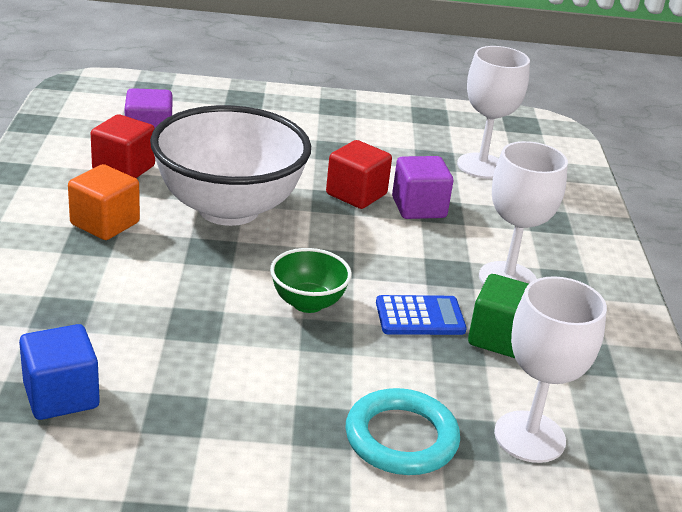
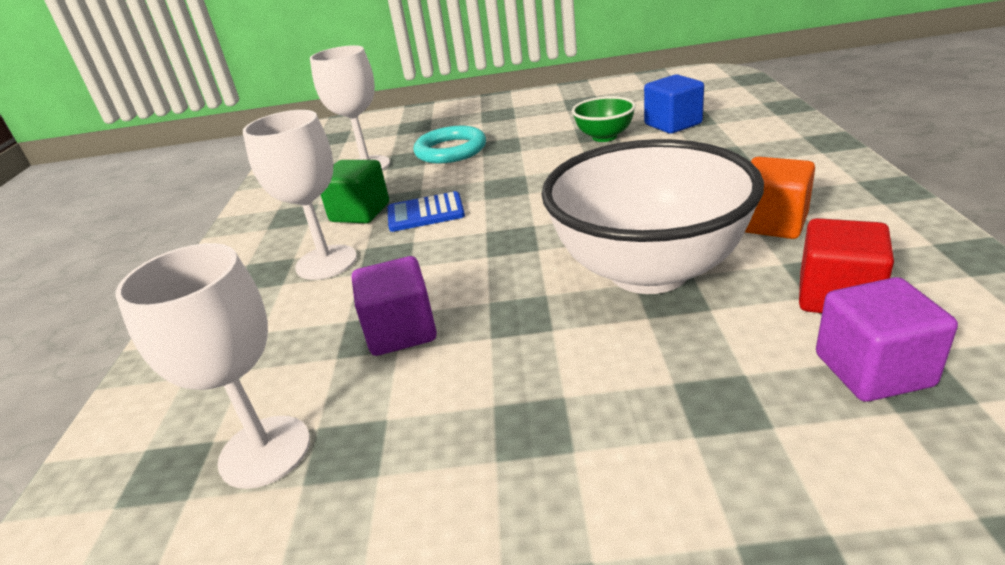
camera: 175 degrees left, 0 degrees up
(308, 303) = (526, 202): green bowl -> green bowl (604, 137)
(356, 194) = (488, 333): red cube -> none

